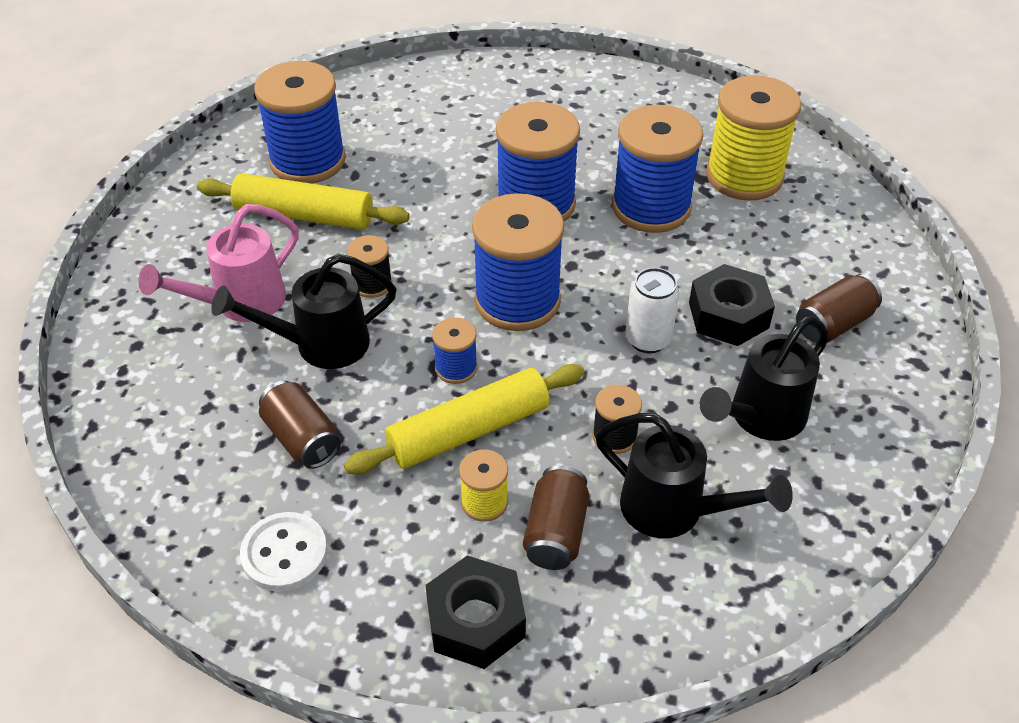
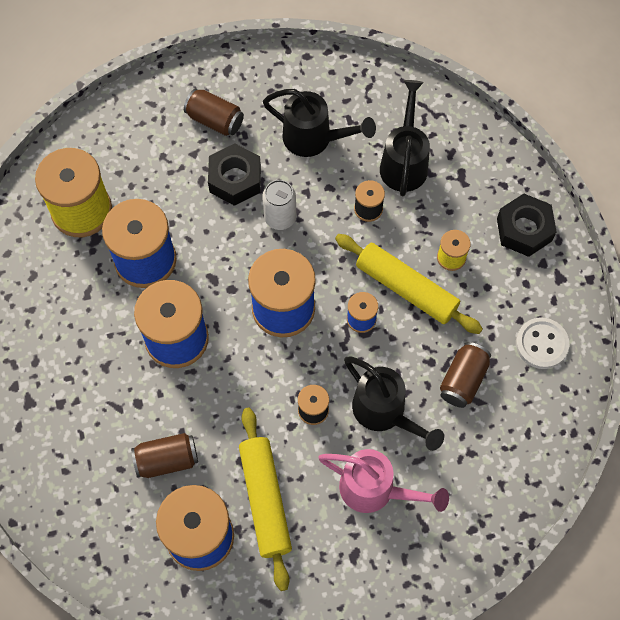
camera: 115 degrees left, 20 degrees up
(556, 532) = (450, 214): brown can -> brown can (167, 460)

